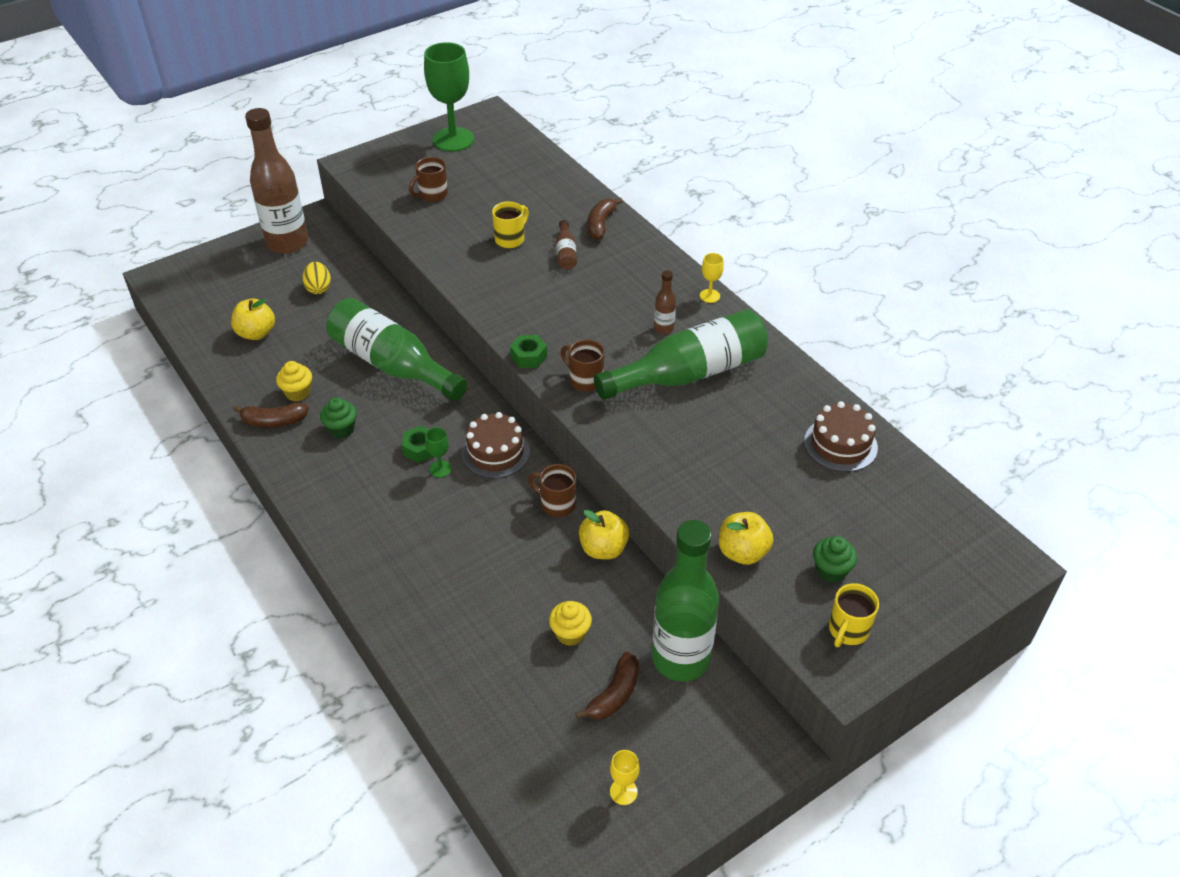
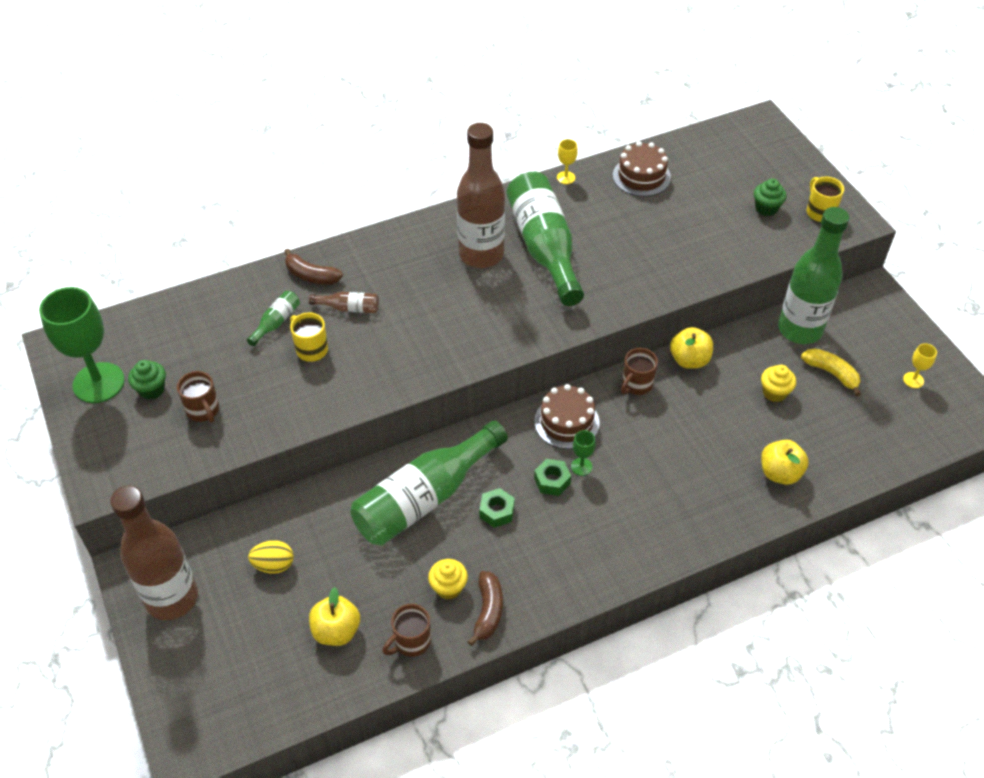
camera: 80 degrees left, 5 degrees up
(341, 429) = (512, 547): green cupcake -> green cupcake (152, 390)
(528, 356) = (497, 354): green nut -> green nut (496, 511)
(538, 214) = (276, 322): none -> green bottle
(584, 380) = (538, 318): brown mug -> brown mug (411, 642)
(614, 694) = (831, 373): brown banana -> yellow banana
(663, 328) = (481, 254): brown bottle -> brown bottle, size x2.41
(709, 296) = (444, 217): yellow goblet -> yellow goblet (566, 177)
(742, 552) = (746, 251): yellow apple -> yellow apple (780, 473)
(847, 631) = (819, 212): yellow mug -> yellow mug turned 150 degrees counterclockwise

